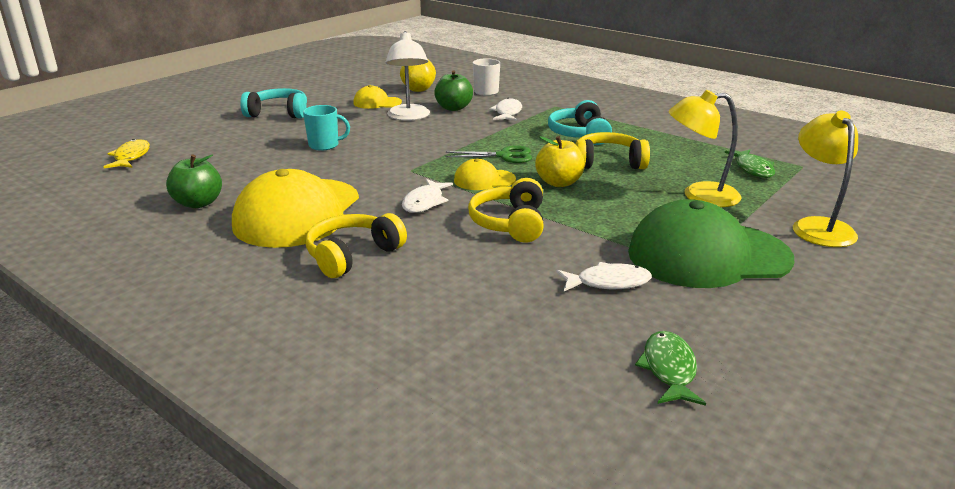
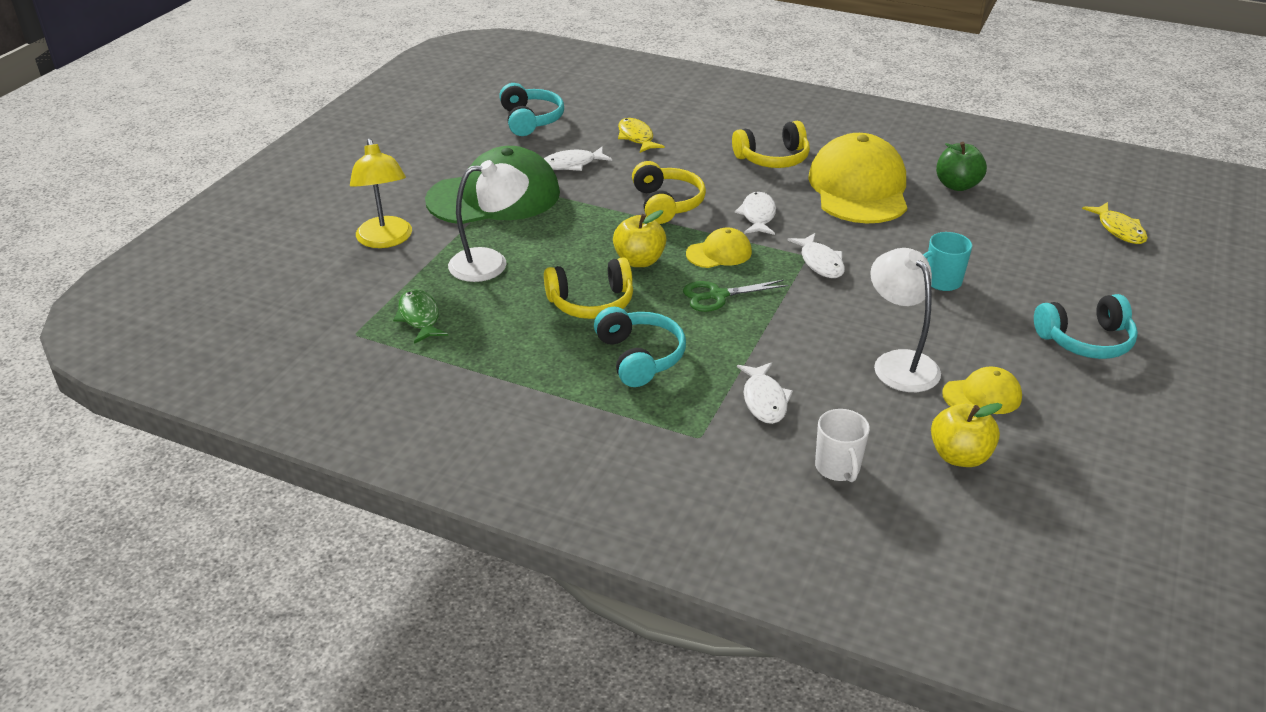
camera: 165 degrees right, 10 degrees up
(352, 255) = (773, 158): yellow headphones -> yellow headphones turned 45 degrees clockwise
(403, 165) = (820, 262): none -> white fish
(453, 108) = (854, 400): green apple -> none
(508, 310) = (636, 137): none -> yellow fish
(669, 369) = (530, 120): green fish -> turquoise headphones
(699, 196) = (490, 263): yellow lamp -> white lamp

